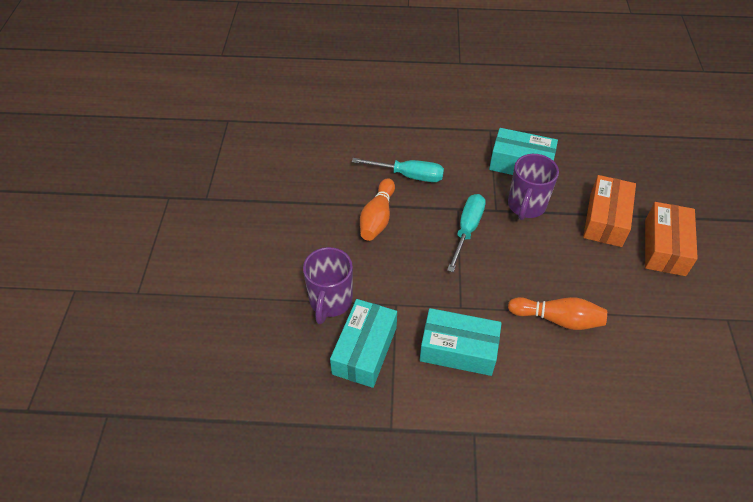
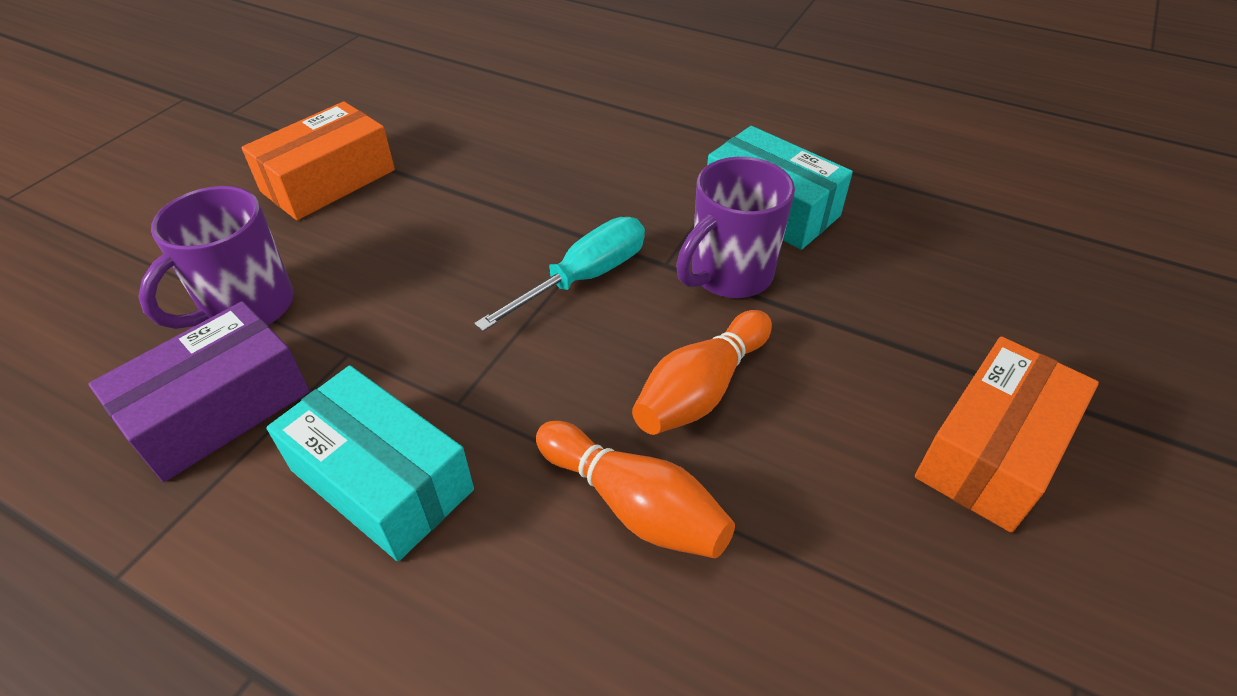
camera: 25 degrees right, 5 degrees down
(365, 350) = (219, 409): turquoise box -> purple box
(377, 218) = (447, 211): orange bowling pin -> orange bowling pin (701, 390)
(408, 175) = (555, 168): turquoise screwdriver -> none
(605, 219) = (882, 351): orange box -> orange box (328, 181)

